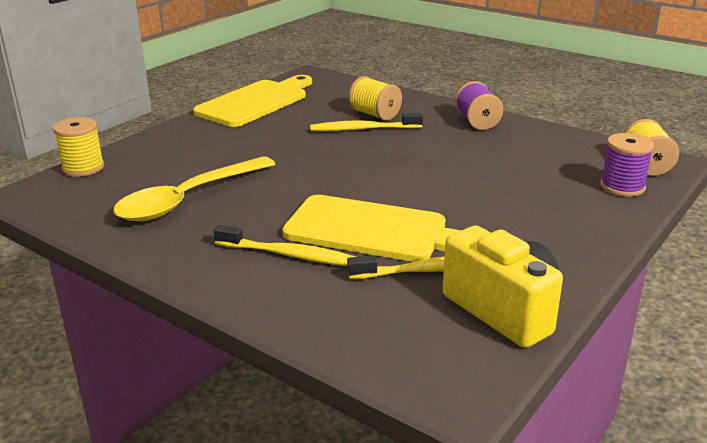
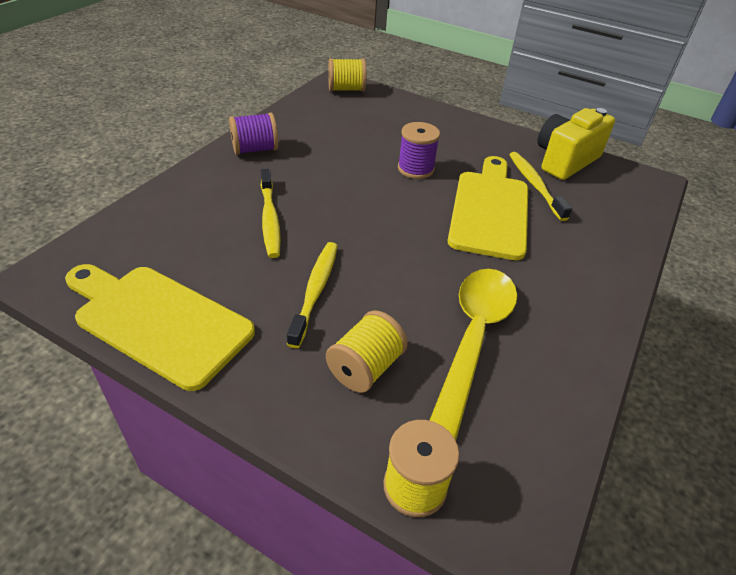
camera: 100 degrees left, 15 degrees up
(188, 199) = (473, 339): yellow spoon -> yellow spoon turned 105 degrees counterclockwise
(290, 255) = (548, 253): yellow toothbrush -> yellow toothbrush (315, 291)
(375, 114) = (226, 211): yellow spool -> yellow spool (365, 367)
(622, 187) = (384, 102): purple spool -> purple spool (415, 169)

